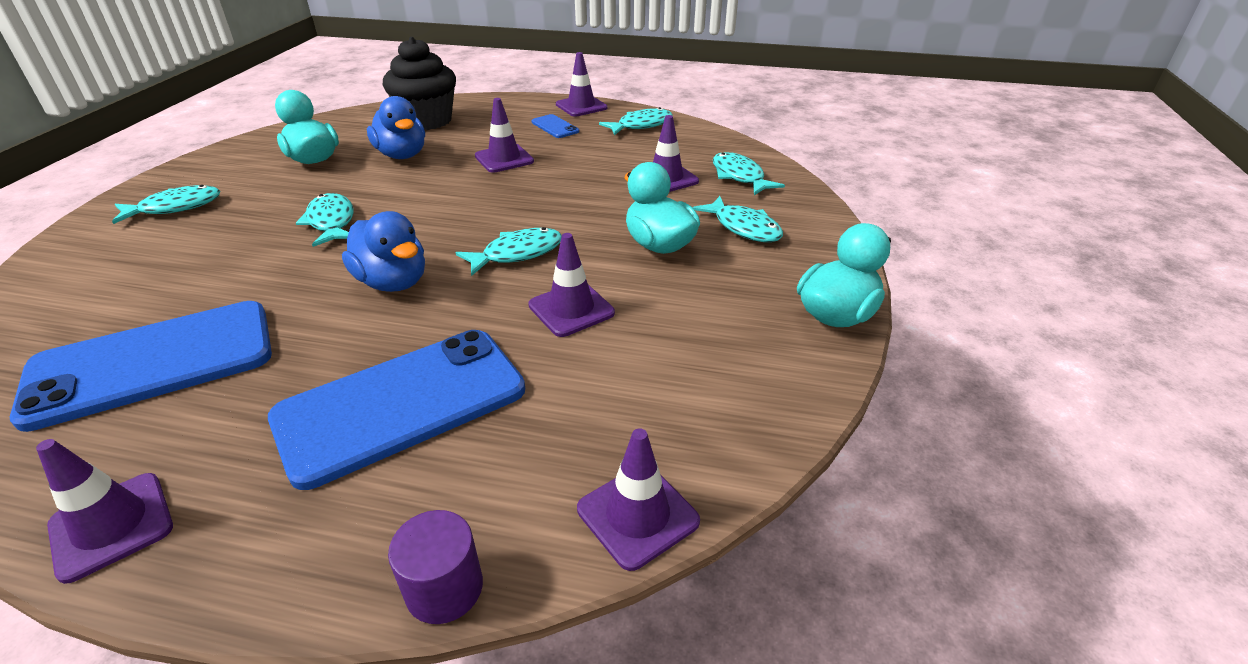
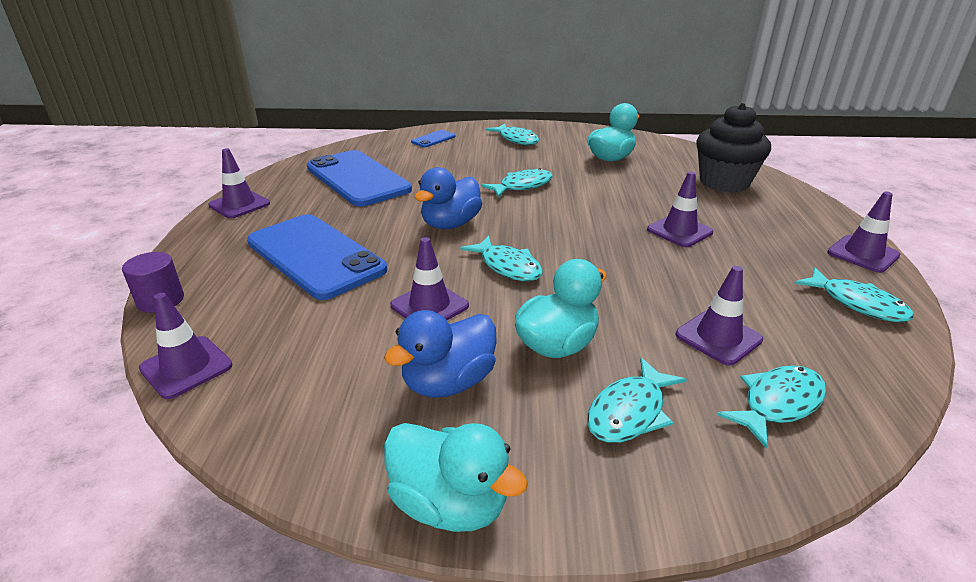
camera: 80 degrees right, 5 degrees down
(402, 155) = (646, 186): blue duck -> blue duck (448, 382)
(555, 127) = (784, 246): blue phone -> blue phone (433, 139)

